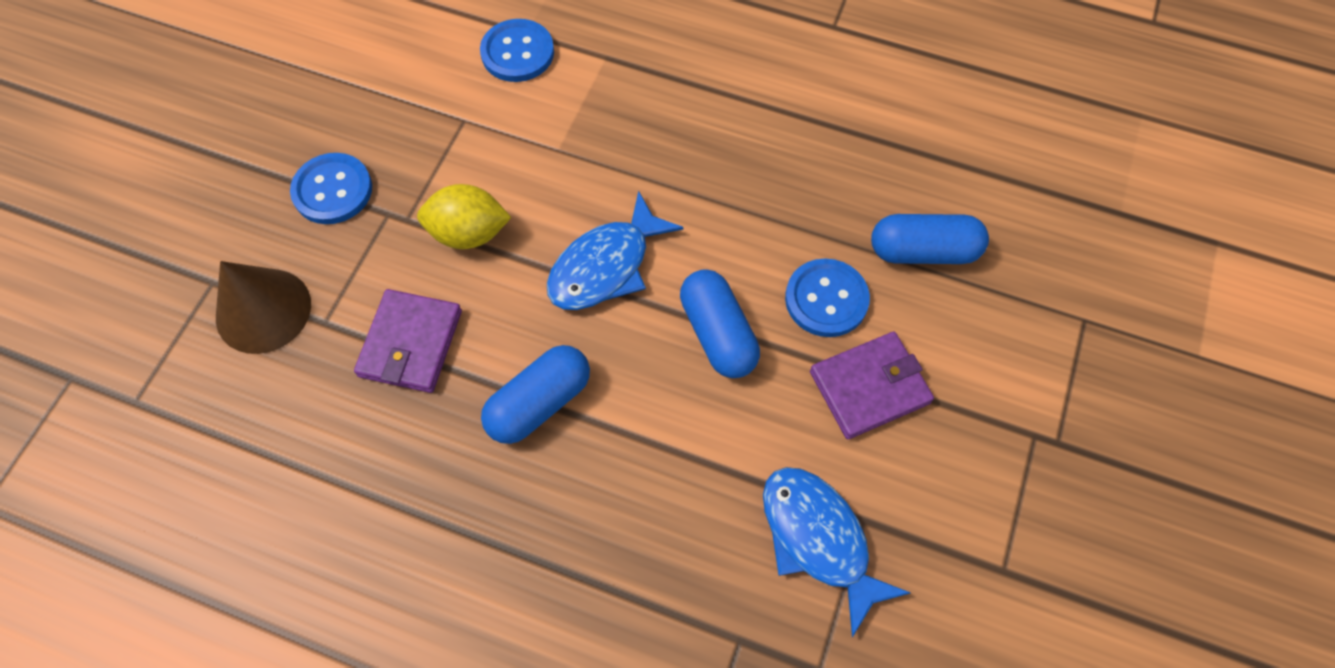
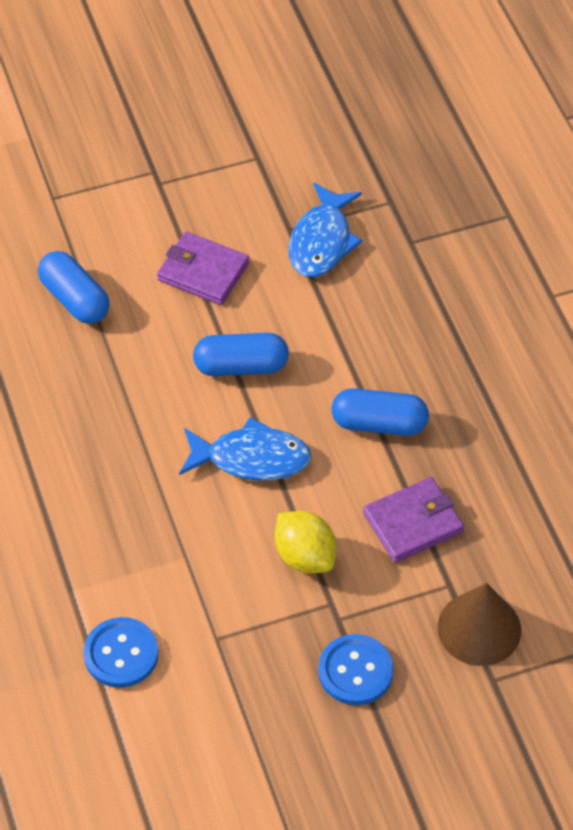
camera: 130 degrees left, 10 degrees down
(718, 333) = (241, 366): blue capsule -> blue capsule turned 60 degrees clockwise
(826, 299) = (161, 327): blue button -> none

